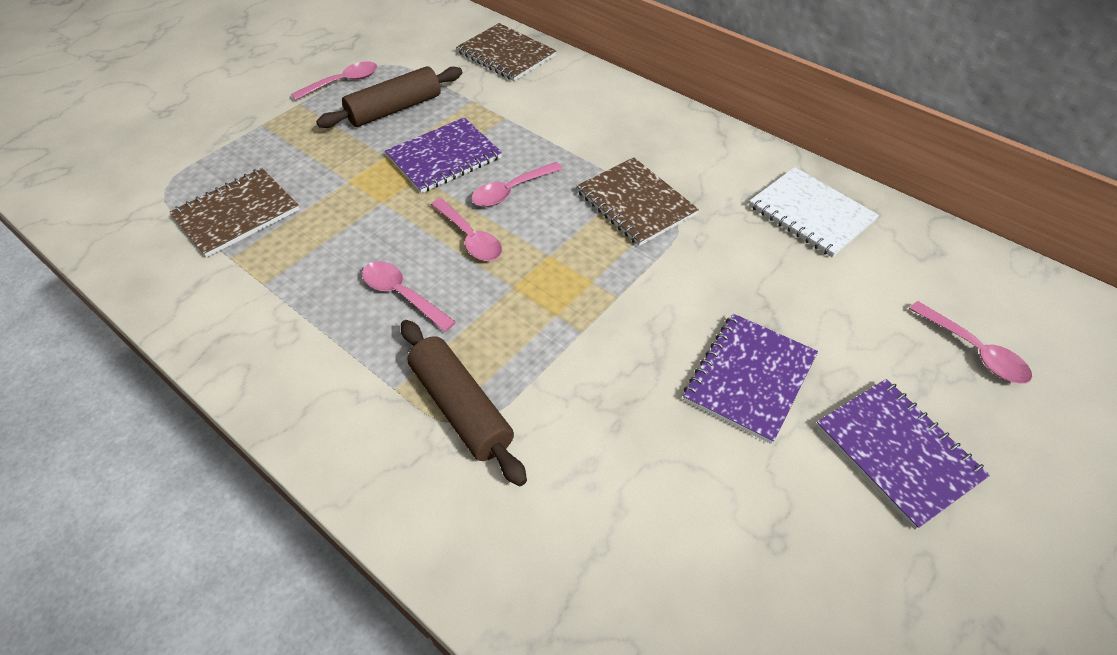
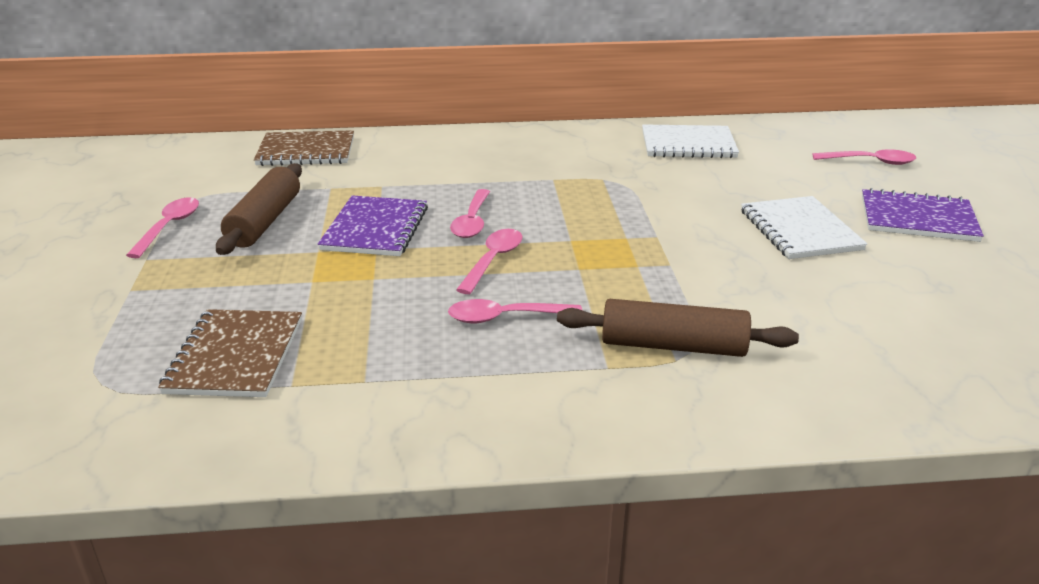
camera: 45 degrees left, 20 degrees down
(470, 238) = (493, 260): pink spoon -> pink spoon turned 75 degrees counterclockwise
(635, 203) = (575, 187): brown notebook -> none
(750, 378) = (800, 230): purple notebook -> white notebook

